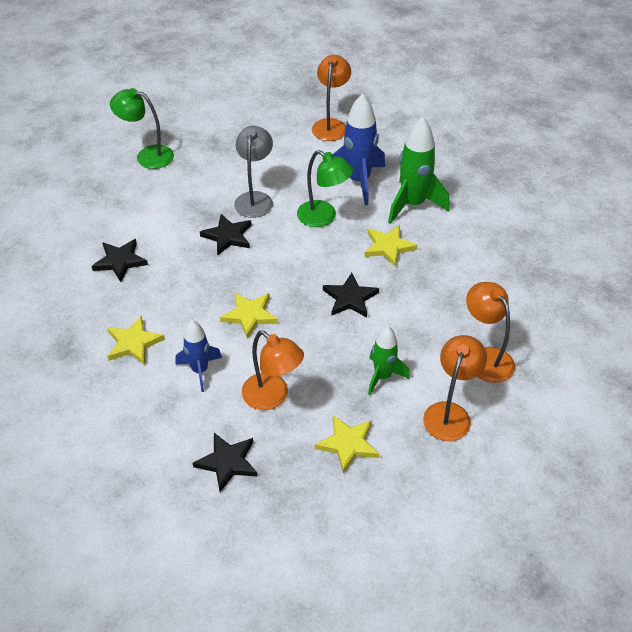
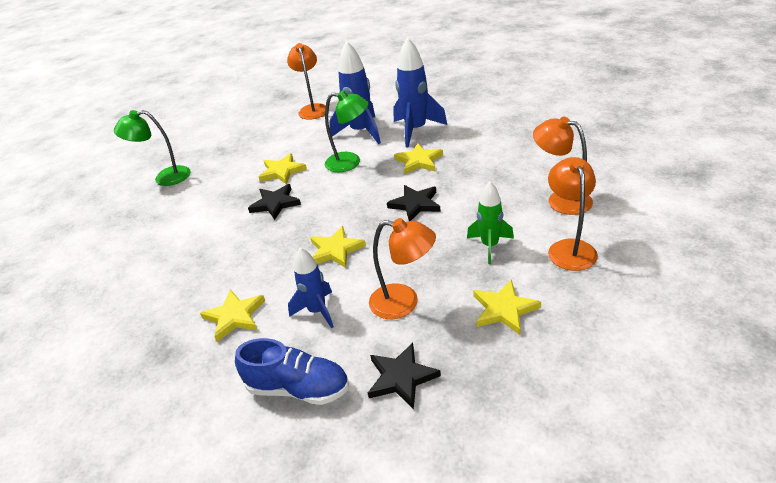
camera: 20 degrees left, 10 degrees down
(120, 261) = (182, 258): black star -> none
(147, 432) = (298, 388): none -> blue shoe
(255, 199) = (282, 171): grey lamp -> yellow star
(413, 204) = (416, 130): green rocket -> blue rocket

